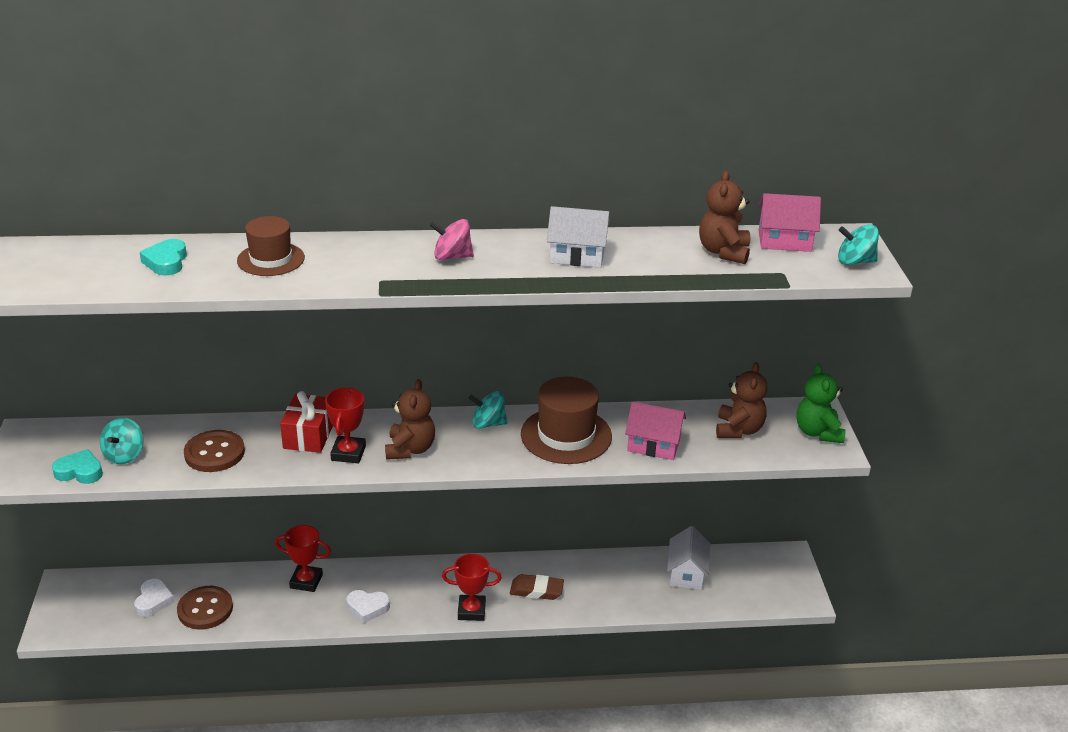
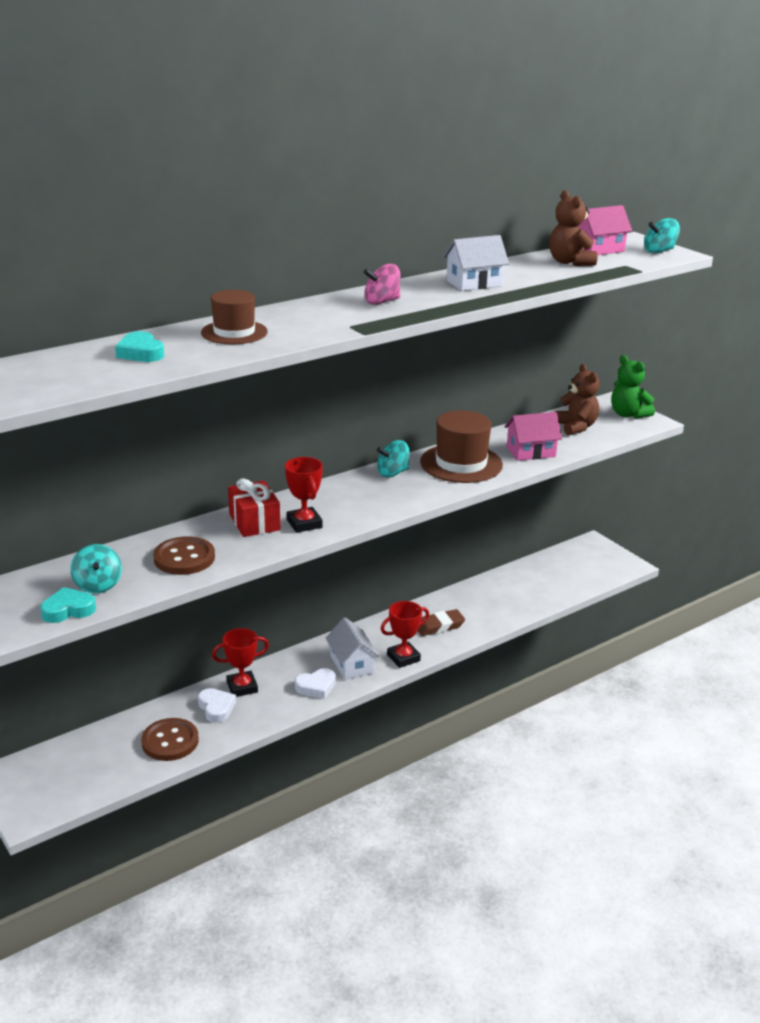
camera: 30 degrees left, 5 degrees down
(153, 601) = (112, 753): white heart -> white heart (216, 708)
(410, 449) = (352, 506): brown teddy bear -> none
(686, 573) = (535, 577): white house -> white house (352, 664)

